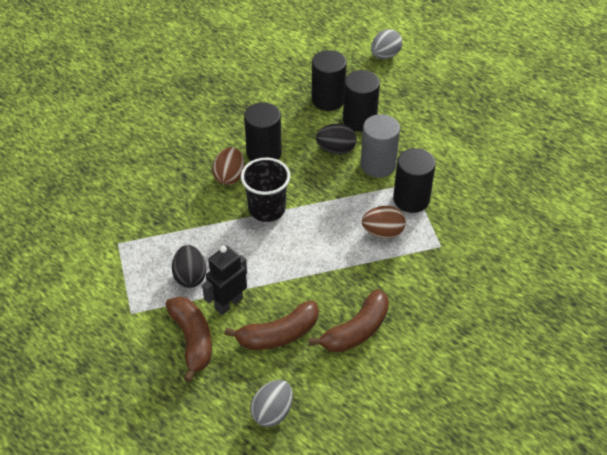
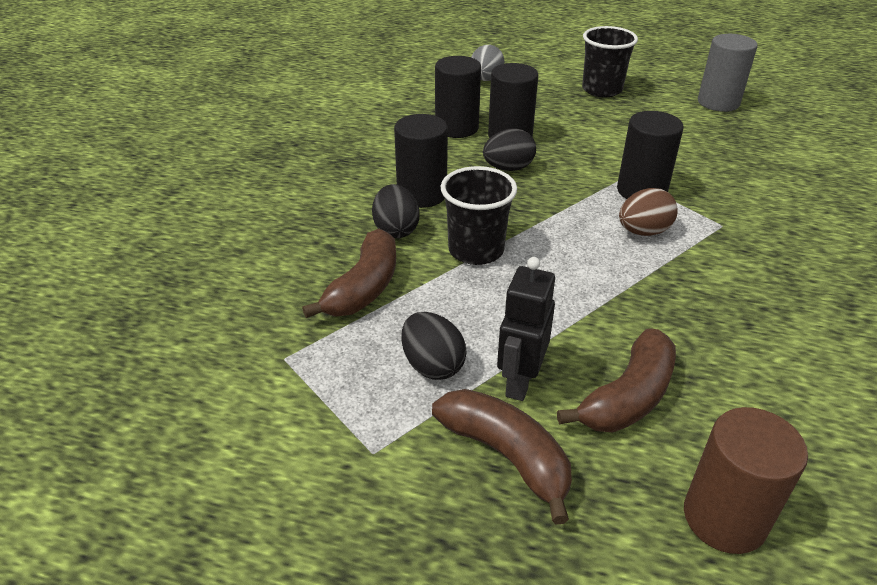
camera: 25 degrees left, 10 degrees down
(229, 176) = (396, 230): brown egg -> black egg
(272, 412) = (724, 518): grey egg -> brown cylinder
(356, 330) = (725, 352): brown banana -> brown banana (364, 288)
(378, 165) = (571, 170): grey cylinder -> grey cylinder (718, 102)
(466, 94) = (602, 90): none -> black cup

